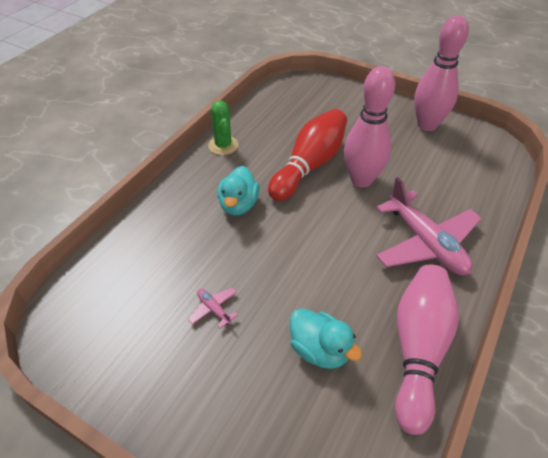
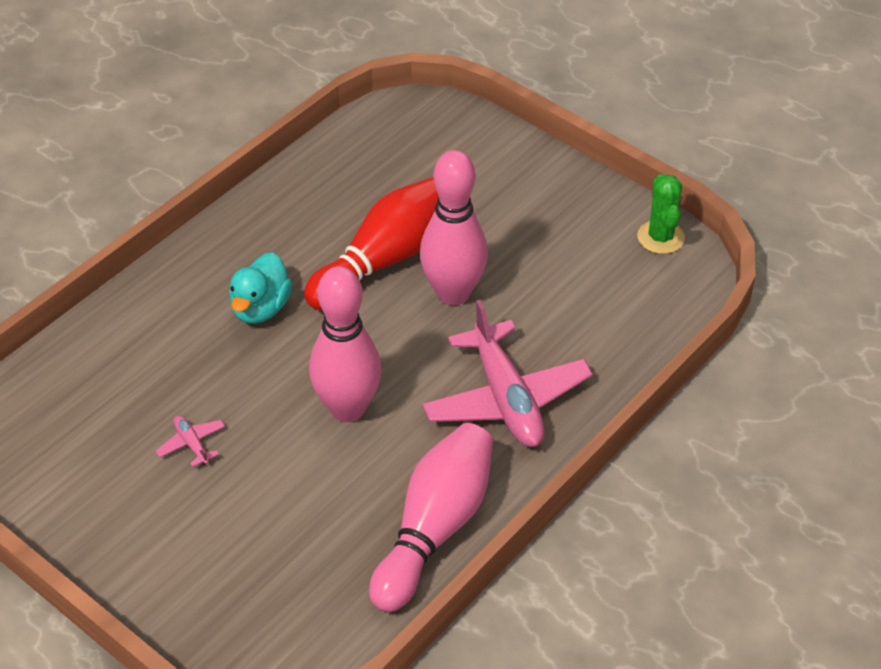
camera: 10 degrees right, 0 degrees up
(223, 145) = (262, 210): green cactus -> green cactus (660, 237)
(319, 350) = (311, 510): turquoise duck -> none
(427, 125) = (596, 214): pink bowling pin -> pink bowling pin (347, 408)

